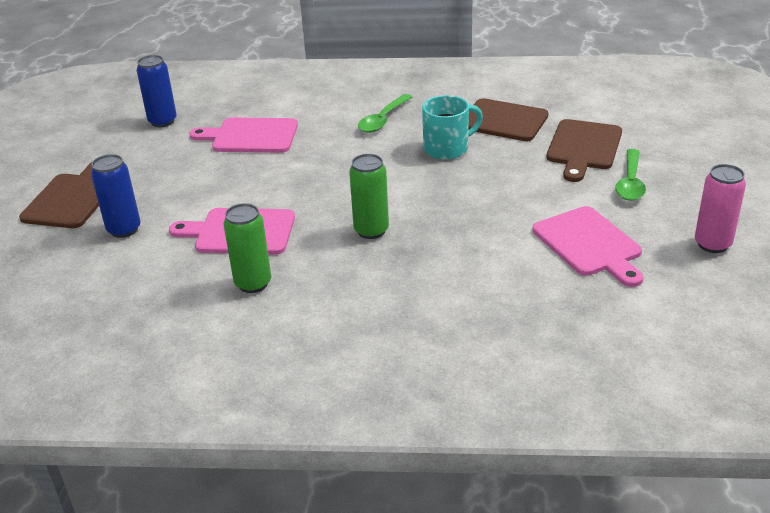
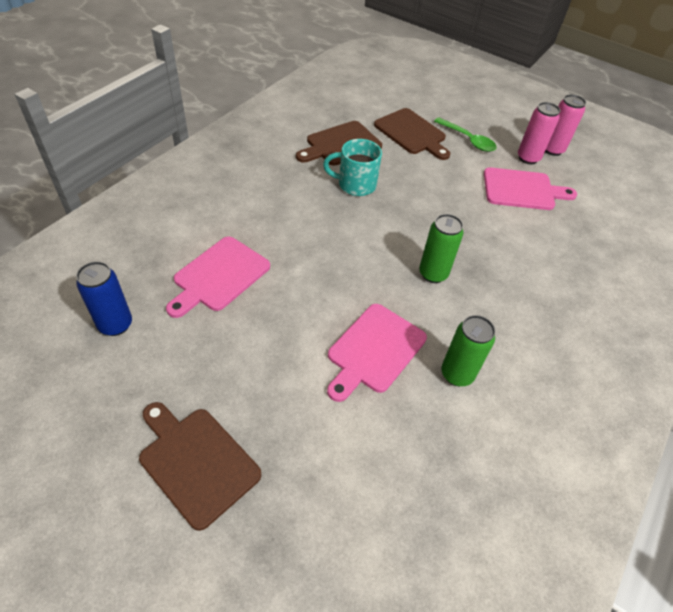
camera: 65 degrees left, 15 degrees up
(124, 229) = (300, 435): blue can -> none
(383, 120) = (279, 193): green spoon -> none
(447, 148) = (355, 185): turquoise mug -> turquoise mug turned 90 degrees counterclockwise
(662, 231) = (528, 158): none -> pink can

